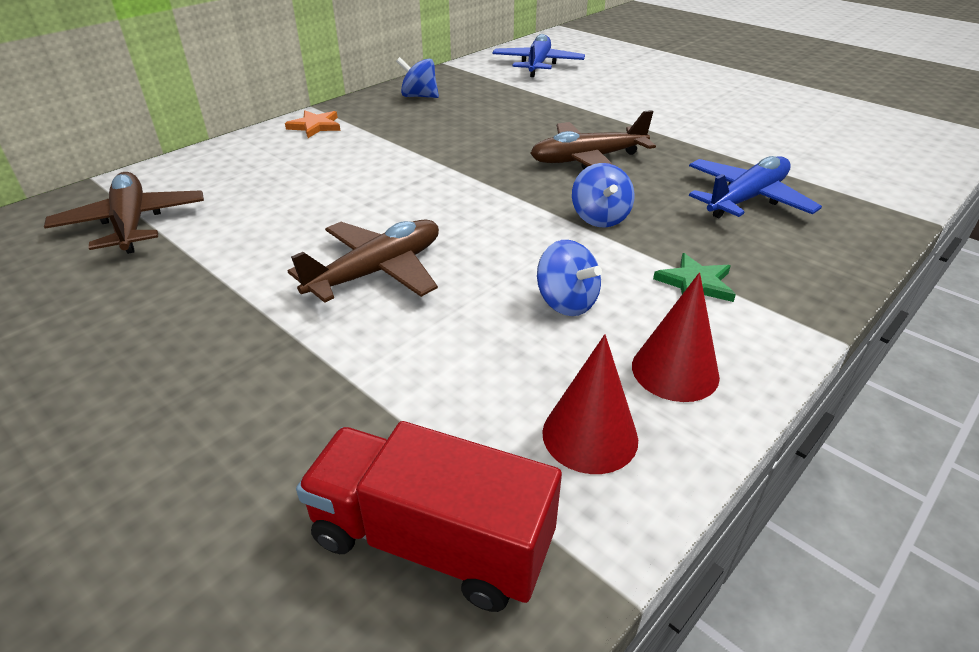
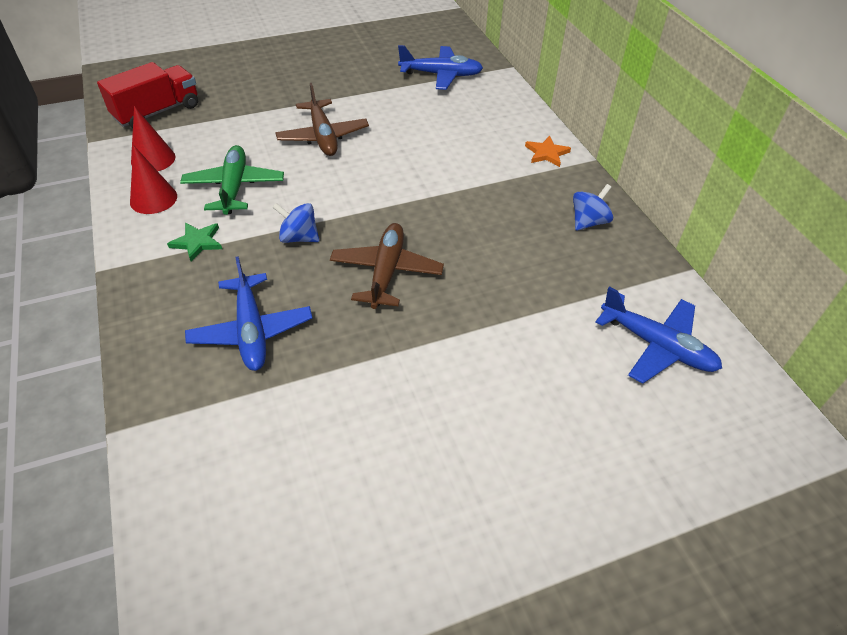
camera: 115 degrees right, 10 degrees up
(131, 223) = (441, 75): brown plane -> blue plane
(566, 302) = (234, 187): blue spinning top -> green plane

